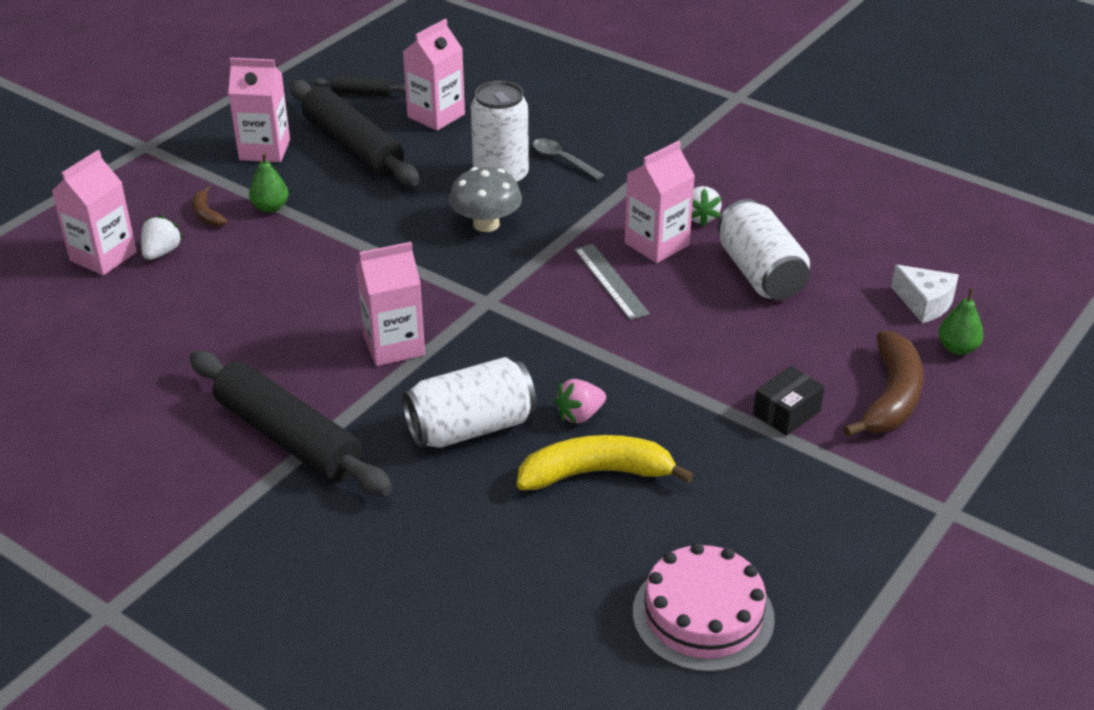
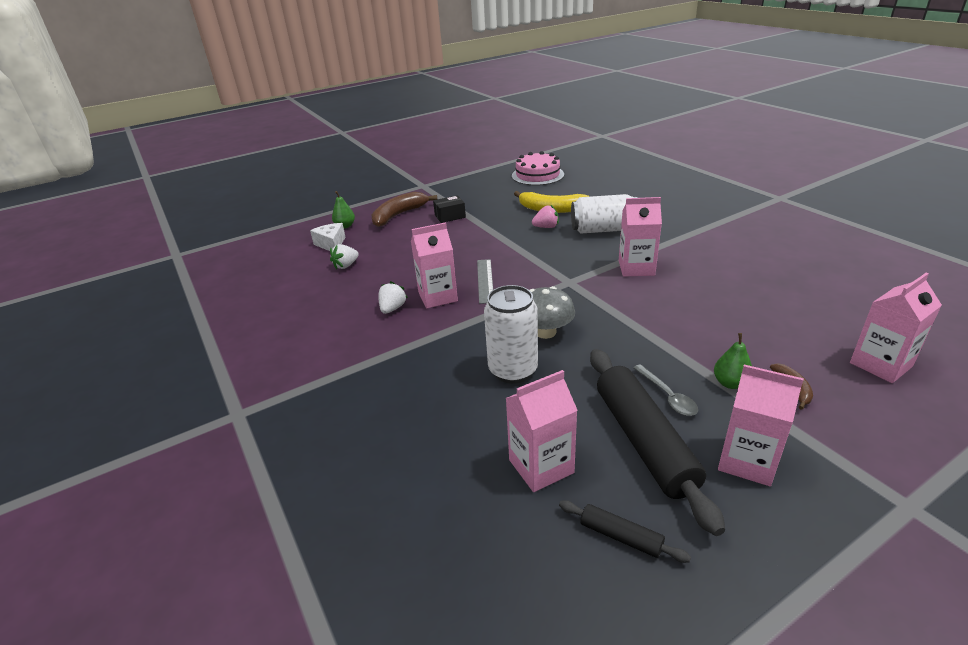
camera: 155 degrees left, 5 degrees down
(161, 252) = (825, 358): white strawberry -> white strawberry (346, 266)
(288, 437) = (702, 238): black rolling pin -> none
(562, 159) = (450, 378): grey spoon -> grey spoon (668, 396)
(760, 273) = (395, 270): white can -> none

